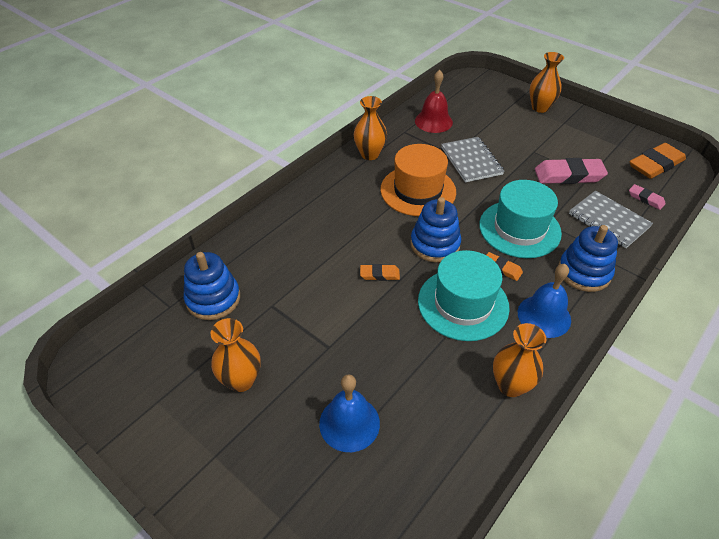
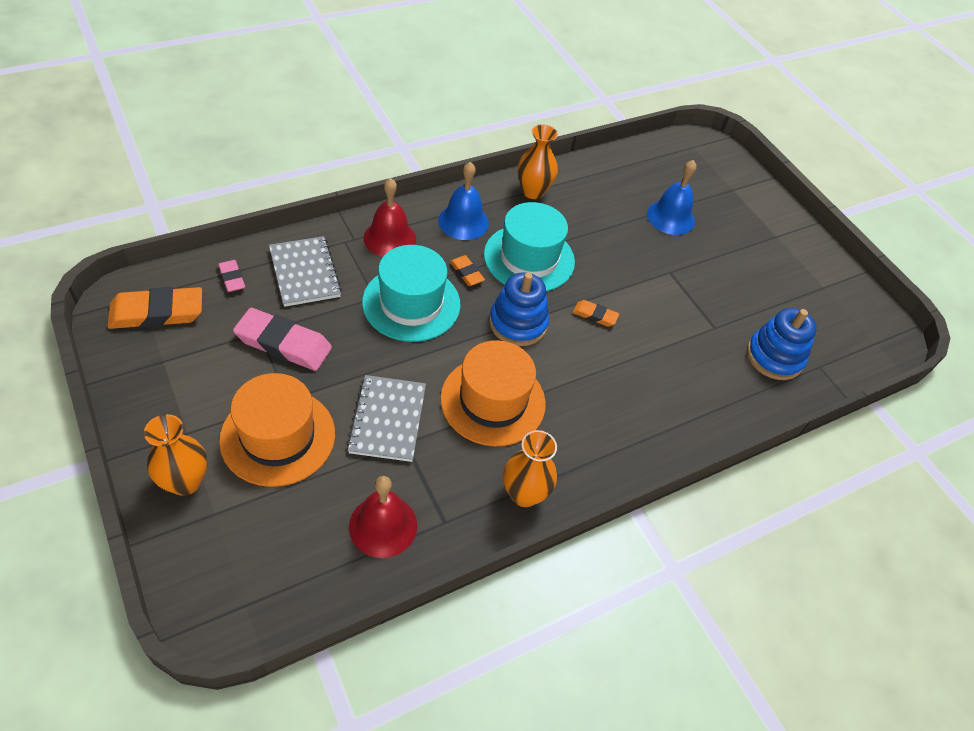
camera: 165 degrees left, 5 degrees up
(241, 380) = (752, 275): orange vase -> none
(519, 135) = (278, 436): none -> orange hat
(584, 272) = (390, 238): blue stacking toy -> red bell

